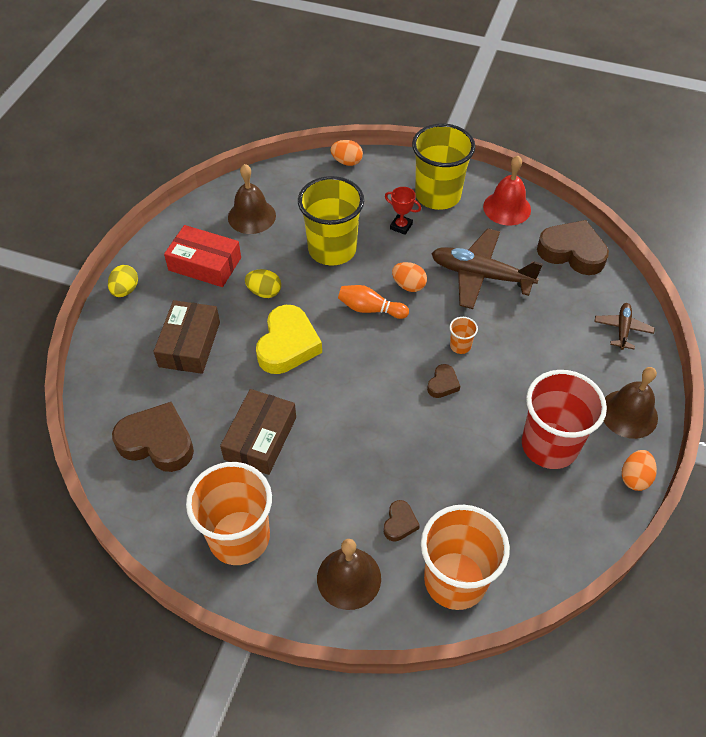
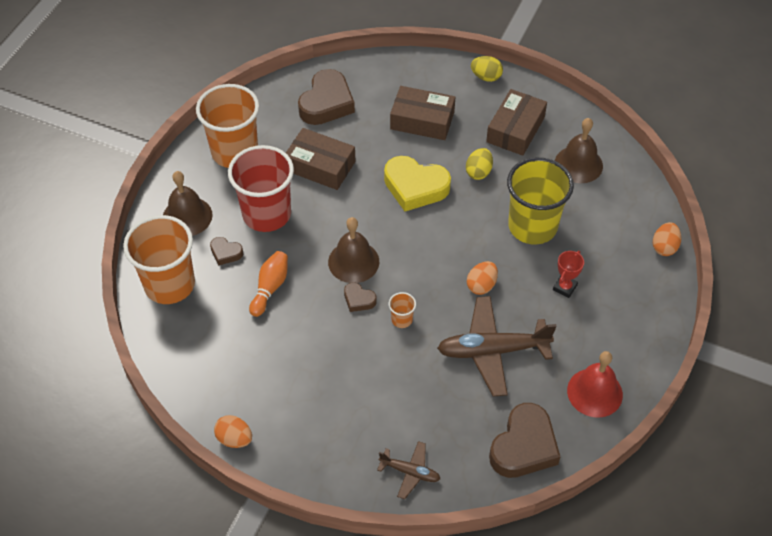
camera: 95 degrees right, 0 degrees up
(205, 264) = (515, 129): red box -> brown box
(370, 309) = (453, 251): orange bowling pin -> orange bowling pin (270, 288)
(438, 195) = (613, 327): yellow cup -> none
(481, 275) = (492, 351): brown plane -> brown plane turned 120 degrees counterclockwise
(549, 445) = (280, 375): red cup -> red cup (266, 214)
(629, 413) = (304, 451): brown bell -> brown bell (353, 261)

